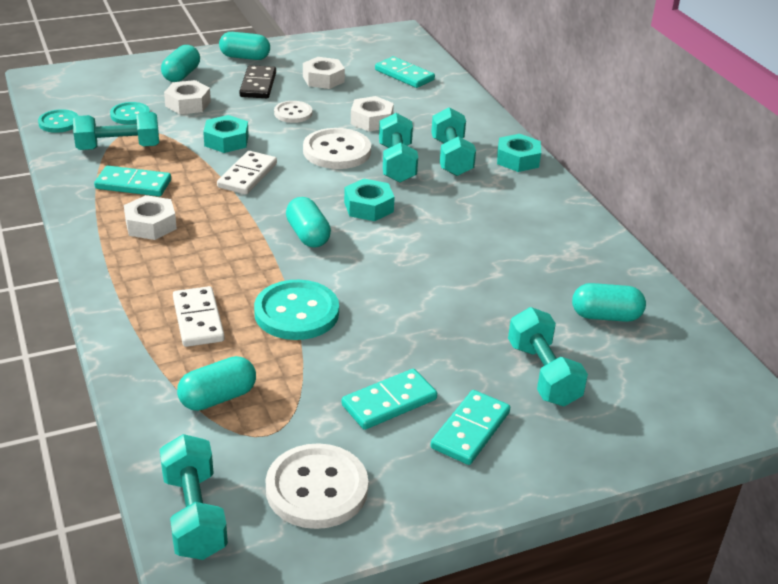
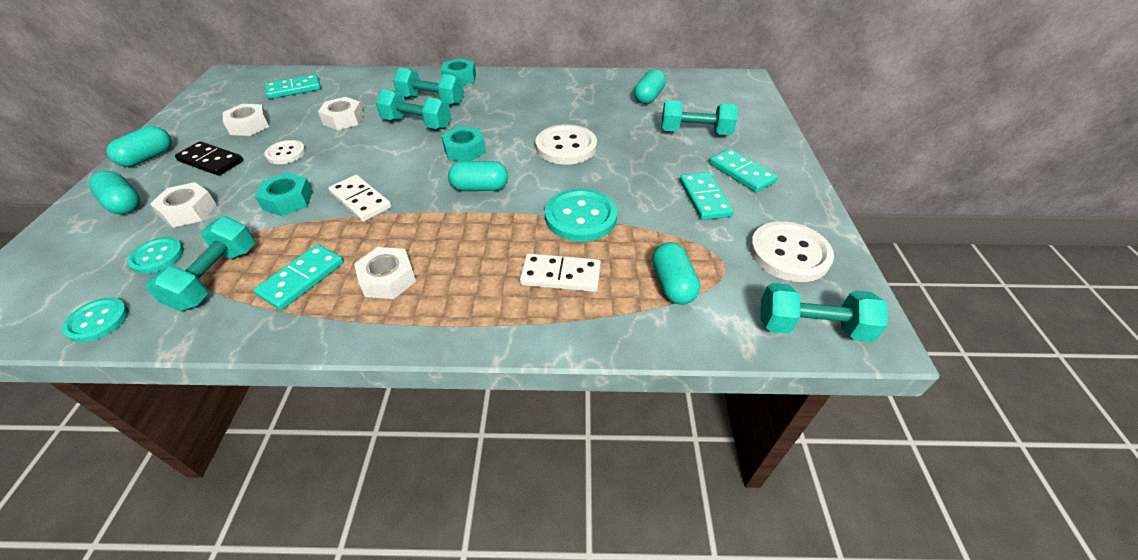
camera: 65 degrees left, 10 degrees up
(337, 151) = (371, 146): white button -> white button (566, 147)

